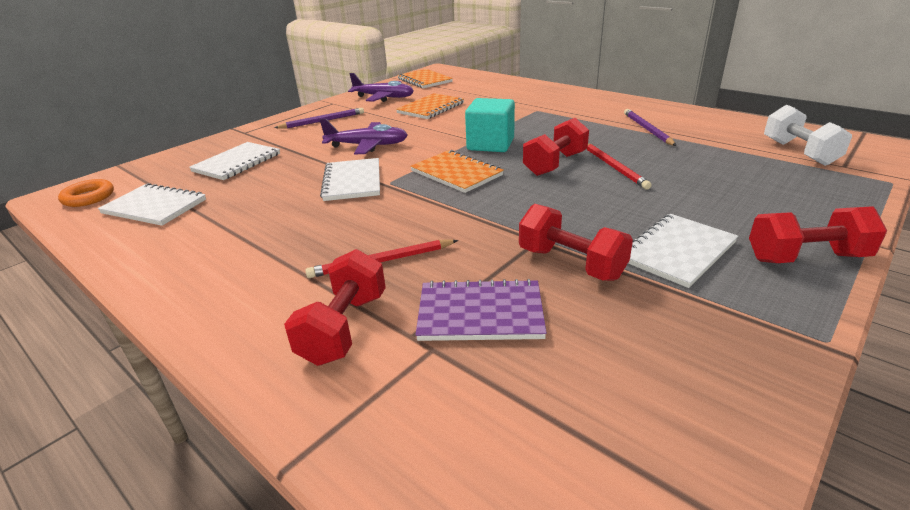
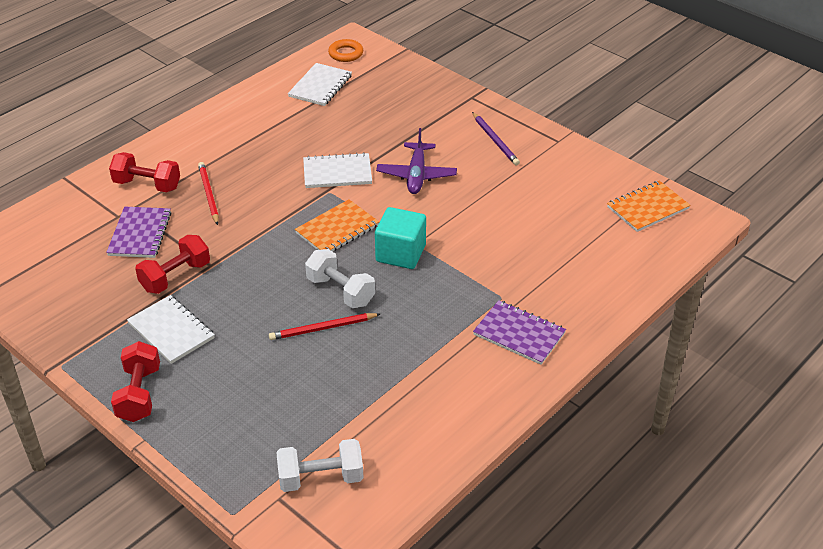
camera: 90 degrees right, 10 degrees up
(237, 163) = (394, 107): white notebook -> none
(384, 97) = (573, 177): purple plane -> none
(431, 108) = (525, 214): orange notebook -> none
(555, 164) = (340, 291): red dumbbell -> white dumbbell
(576, 104) = (519, 334): none -> purple notebook
(647, 129) = (417, 376): purple pencil -> none

